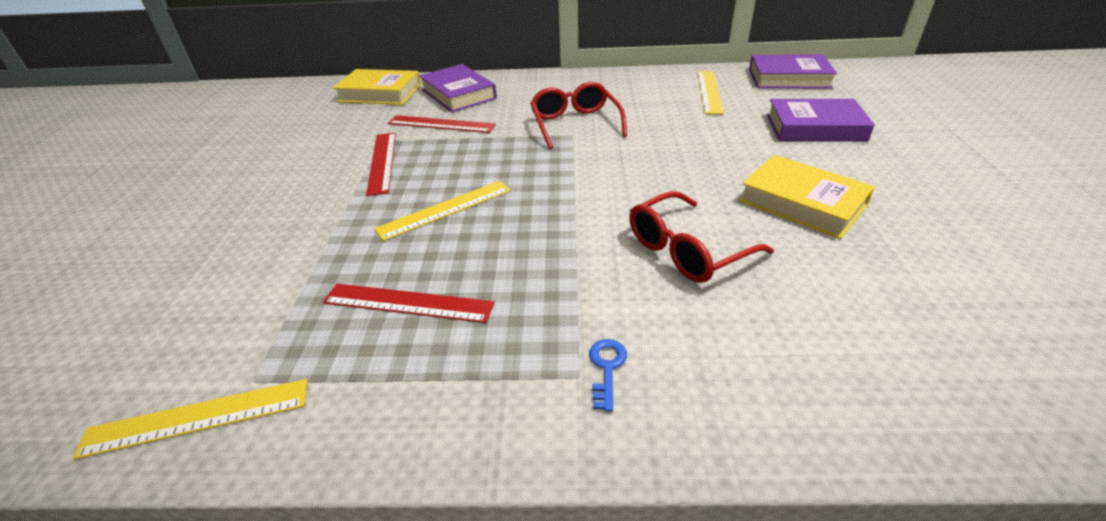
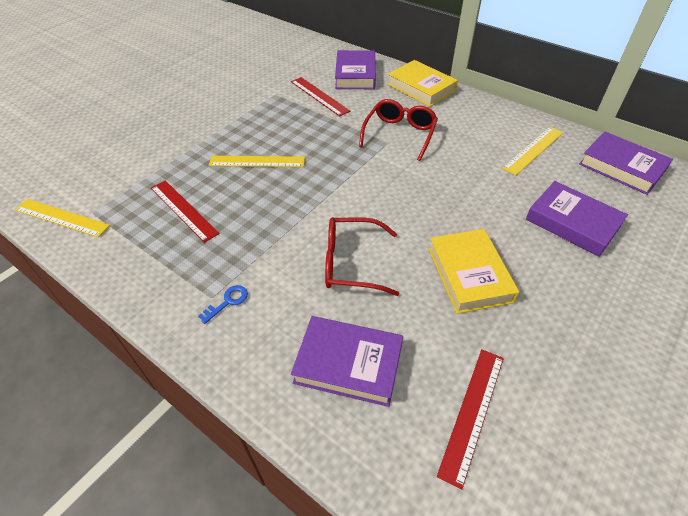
camera: 35 degrees right, 10 degrees up
(380, 93) = (311, 54): yellow book -> yellow book (421, 88)
(382, 162) = (259, 110): red ruler -> red ruler (472, 413)
(822, 343) = (348, 364): none -> purple book

